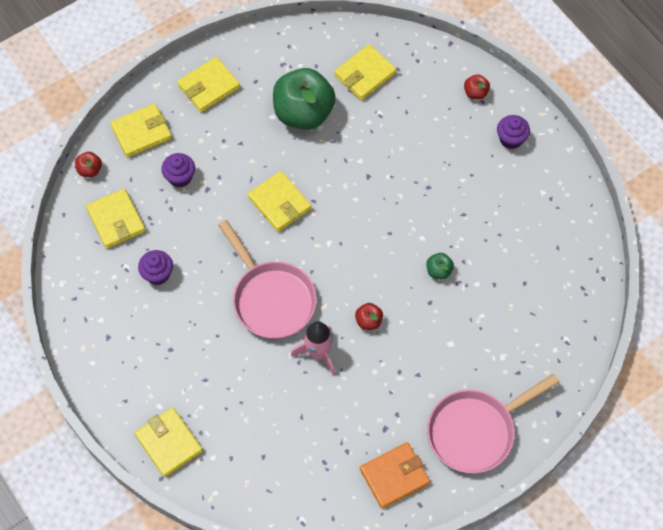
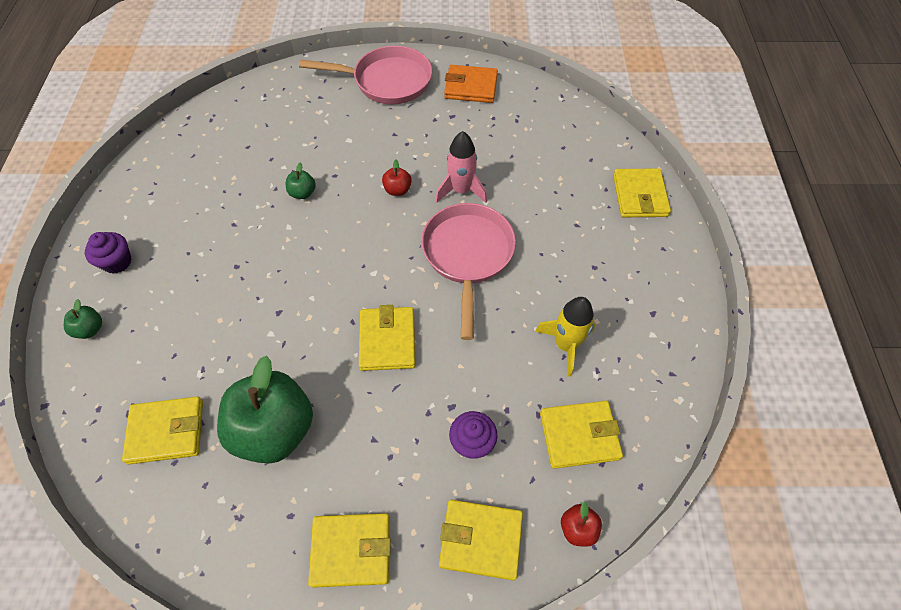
camera: 145 degrees left, 5 degrees down
(116, 220) = (579, 435): yellow wallet -> yellow wallet turned 75 degrees clockwise
(157, 274) = (565, 345): purple cupcake -> yellow rocket
(475, 93) = (90, 329): red apple -> green apple

